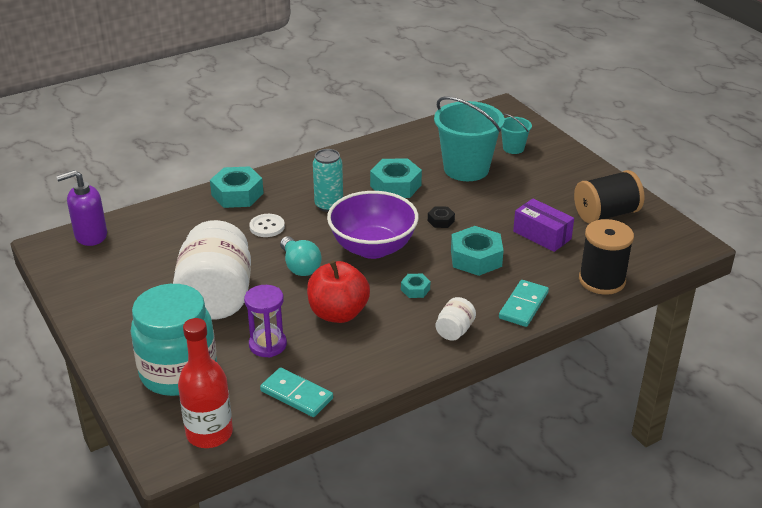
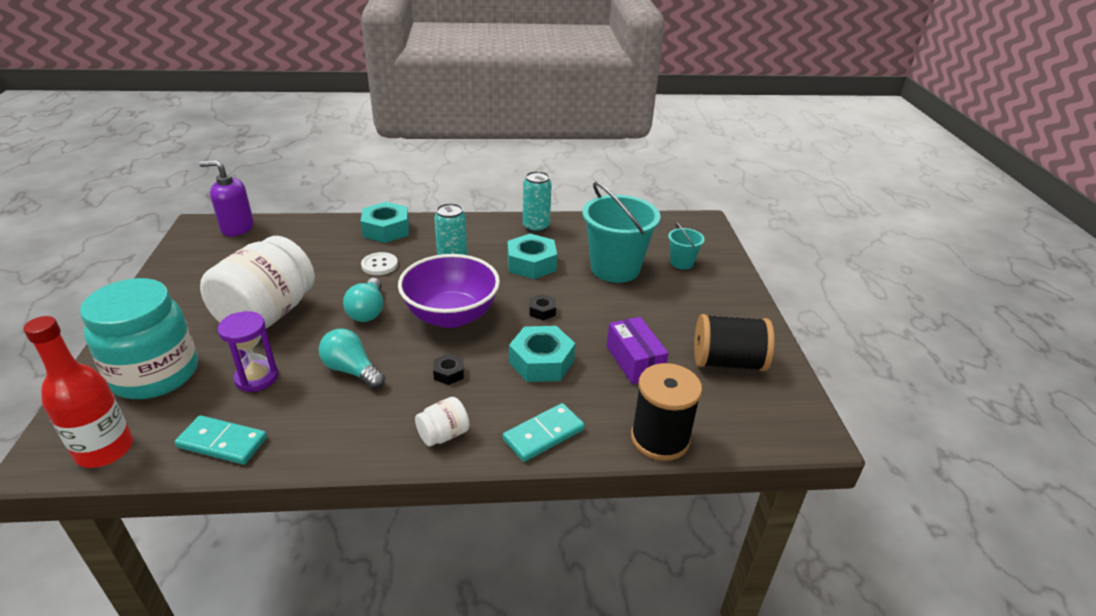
camera: 25 degrees right, 0 degrees up
(296, 395) = (222, 442): turquoise domino -> turquoise domino turned 45 degrees counterclockwise
(338, 313) = (352, 370): red apple -> turquoise light bulb
(368, 152) = (536, 227): none -> turquoise can
(415, 289) = (449, 373): turquoise nut -> black nut

